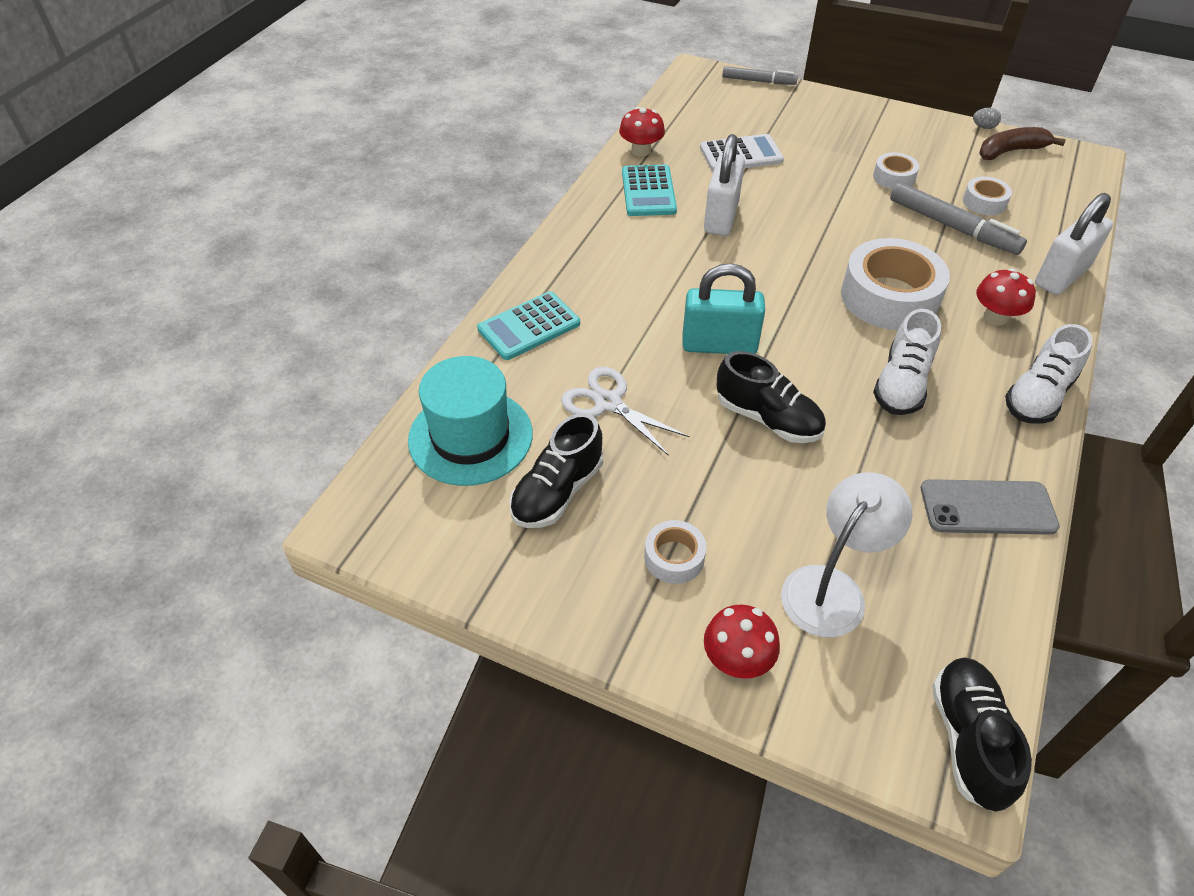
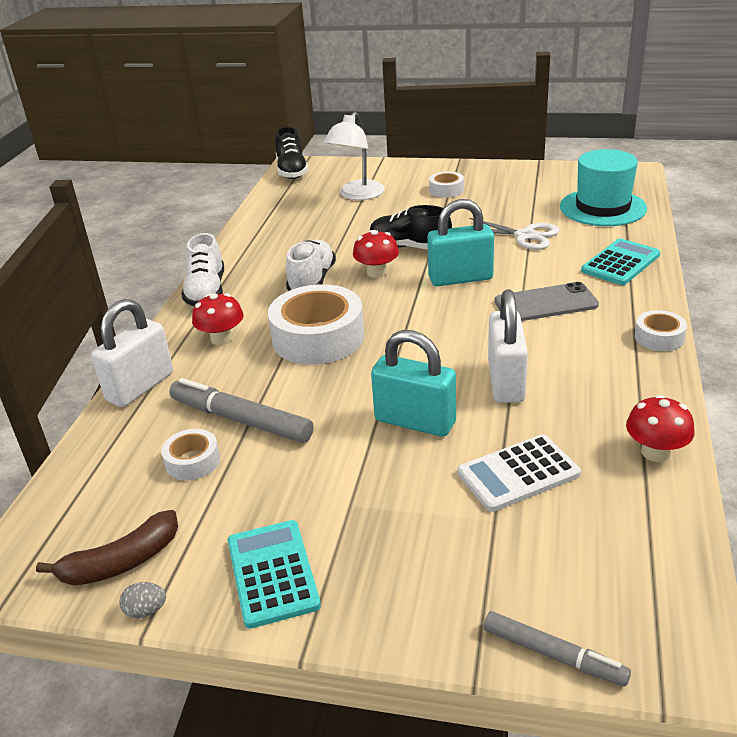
camera: 170 degrees right, 15 degrees down
(557, 492) = (528, 198): black shoe -> none
(648, 191) = (605, 396): turquoise calculator -> turquoise calculator (272, 573)
(737, 660) = (401, 171): red mushroom -> red mushroom (377, 273)
(758, 81) = (553, 654): grey marker -> grey marker turned 150 degrees counterclockwise
(805, 200) = (415, 421): none -> turquoise padlock
(894, 177) = (304, 477): white tape -> white tape (659, 337)
(987, 507) = (263, 234): grey phone -> grey phone (546, 303)
(1038, 396) = (206, 292): white shoe -> white shoe turned 150 degrees clockwise

